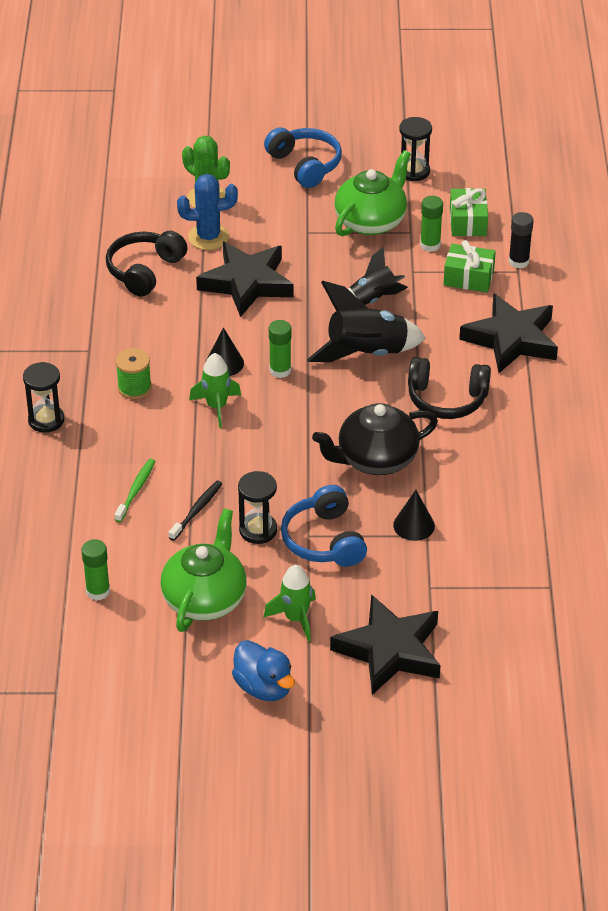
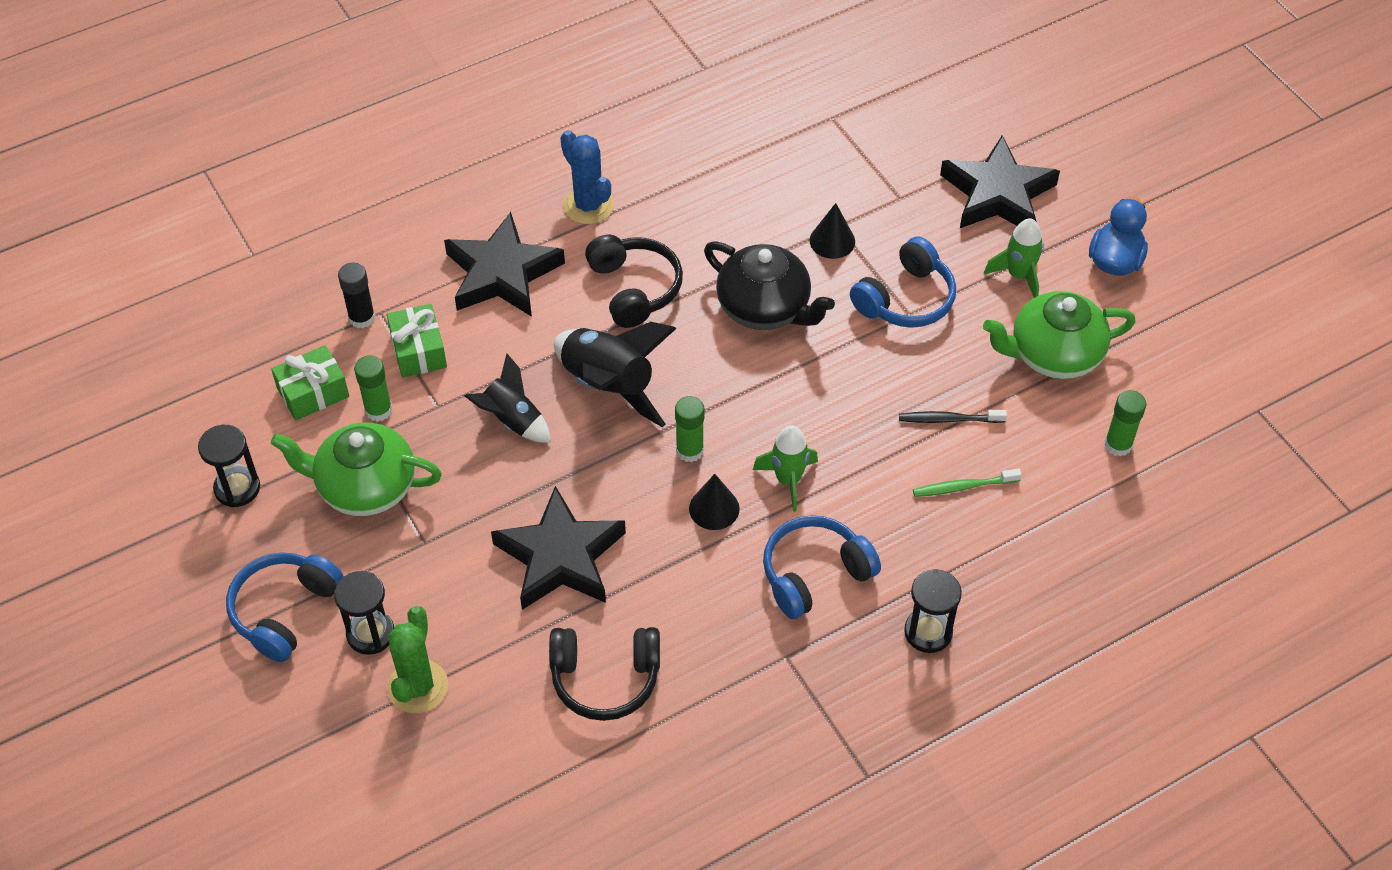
camera: 120 degrees left, 10 degrees up
(134, 388) = (814, 574): green spool -> blue headphones
(208, 237) = (496, 643): blue cactus -> blue cactus (588, 205)
(258, 530) = (934, 356): black hourglass -> black hourglass (370, 634)

